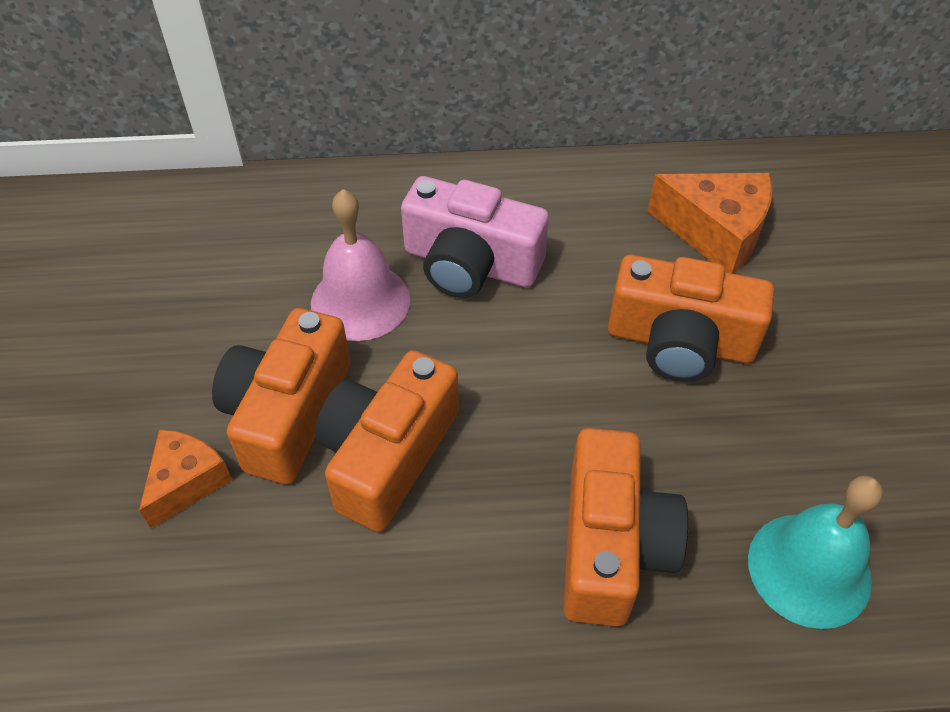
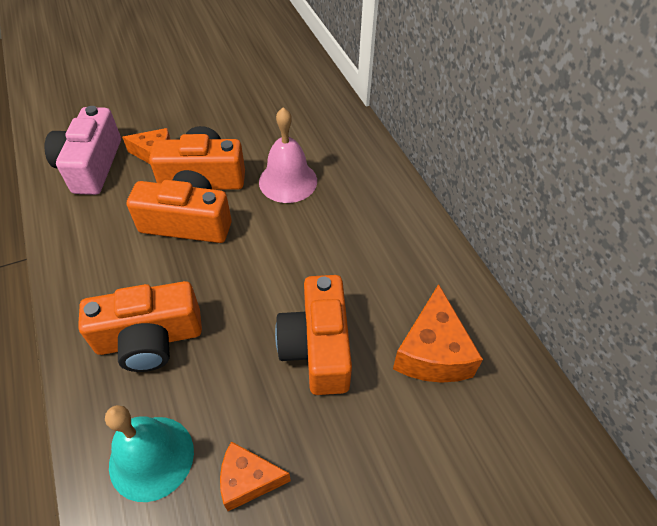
camera: 70 degrees right, 0 degrees up
(470, 264) = (337, 221): pink camera -> pink camera (91, 166)
(854, 460) = (248, 480): none -> orange cheese

